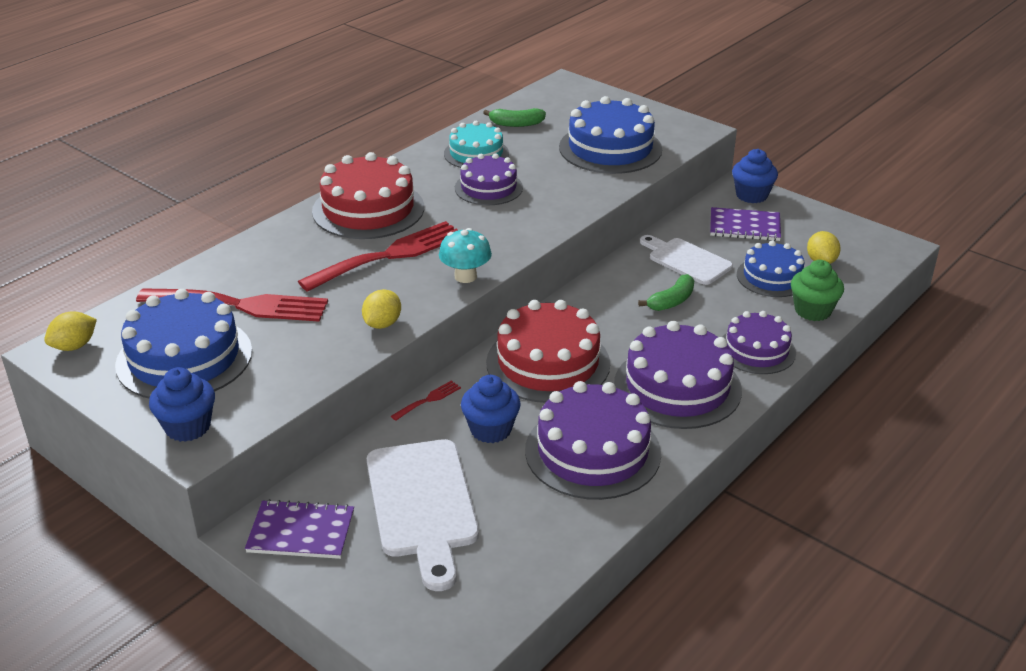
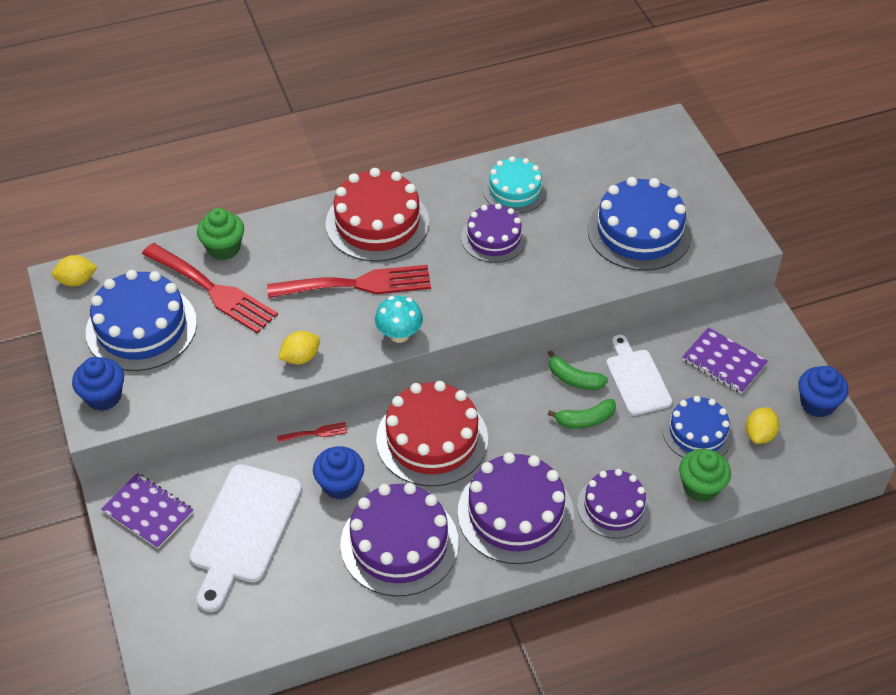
camera: 30 degrees right, 15 degrees up
(224, 272) = (223, 248): none -> green cupcake
(516, 124) = (578, 165): green banana -> green banana (574, 379)
(751, 195) = (764, 326): blue cupcake -> blue cupcake (817, 404)

